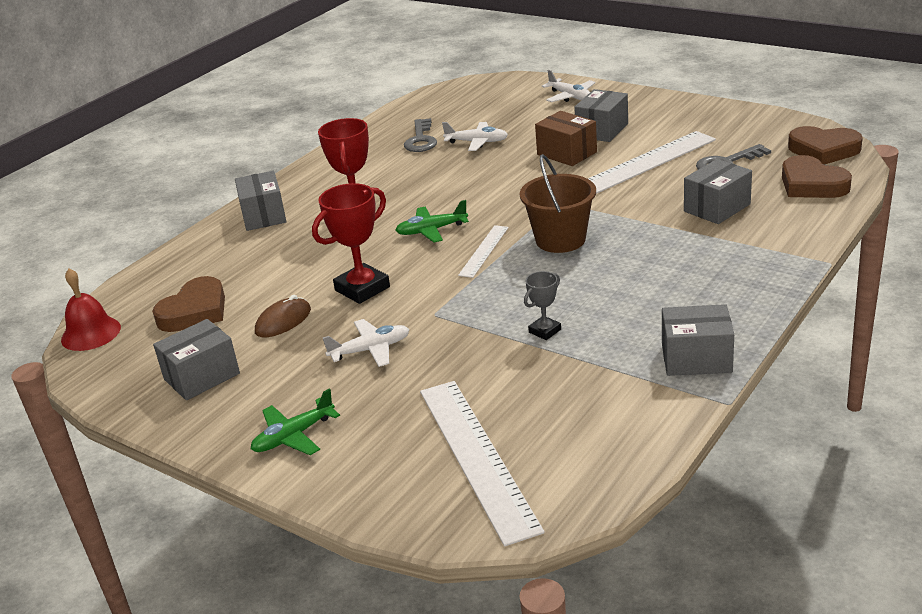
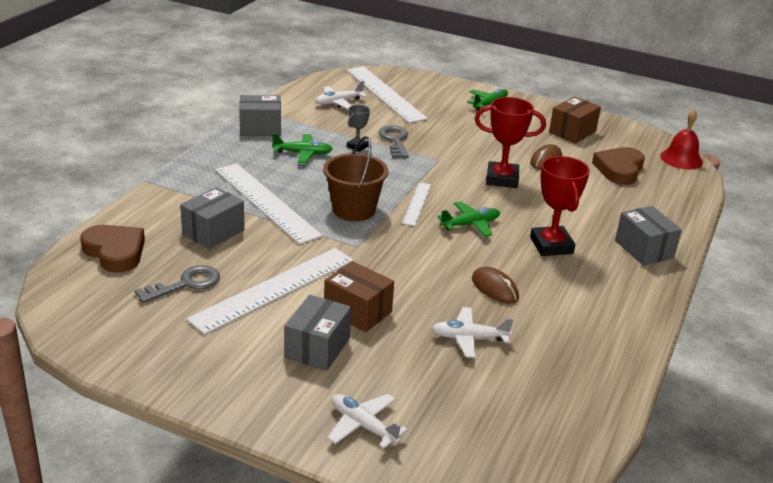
camera: 165 degrees right, 0 degrees up
(202, 376) = (572, 132): grey box -> brown box
(362, 288) = (502, 179): red trophy -> red trophy turned 60 degrees clockwise
(370, 350) = (471, 141): white plane -> white plane (339, 102)
(421, 140) = (542, 348): grey key -> grey key (395, 140)
(437, 176) = (494, 288): none -> brown mouse
(625, 314) = (303, 153): none -> green plane
(665, 243) = (266, 202): none -> white ruler
(823, 150) = (76, 295): brown heart -> none

